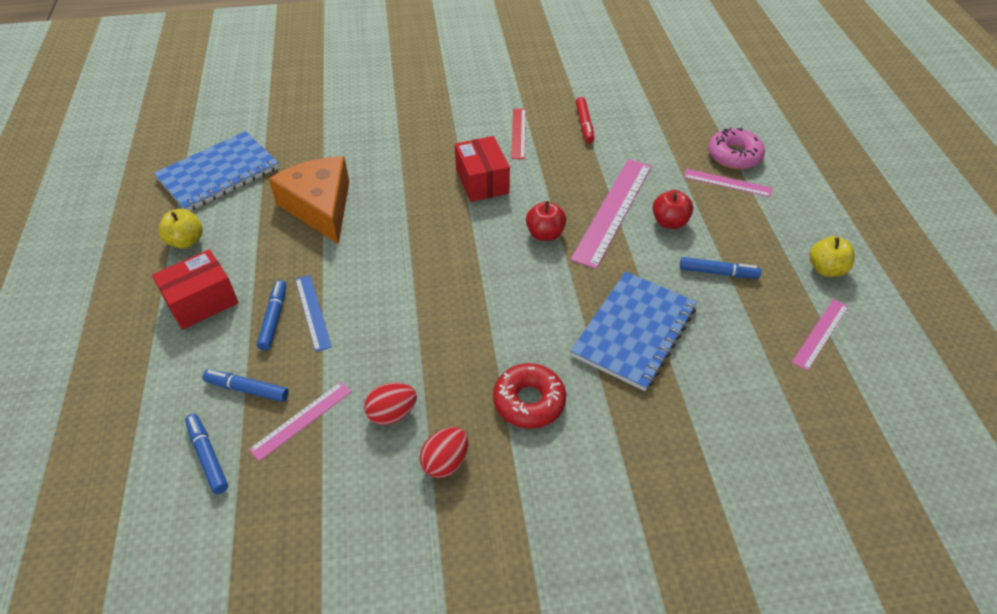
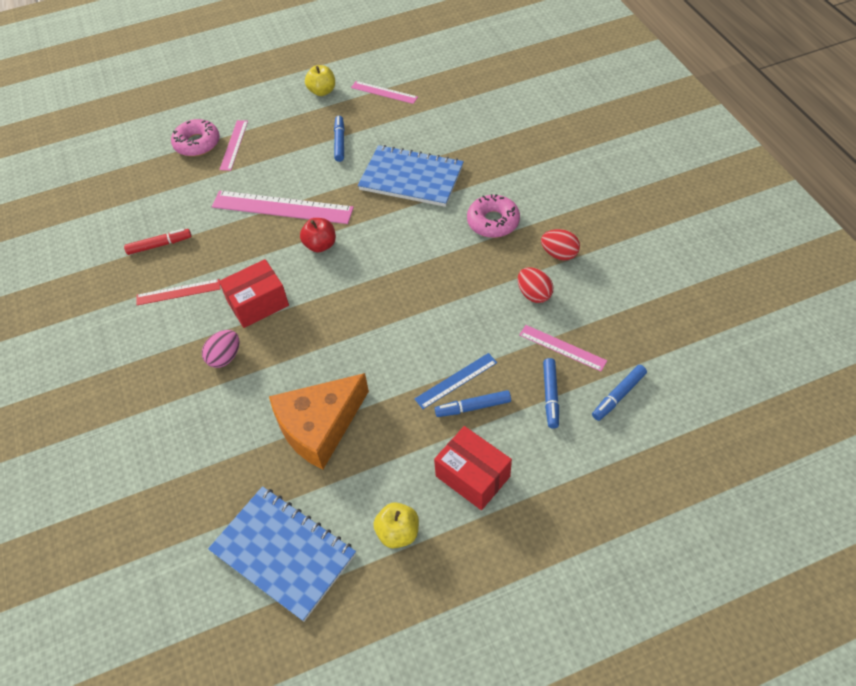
camera: 100 degrees left, 5 degrees up
(427, 156) = (225, 357): none -> pink egg
(529, 401) = (493, 222): red donut -> pink donut
(669, 222) = (289, 173): red apple -> none

